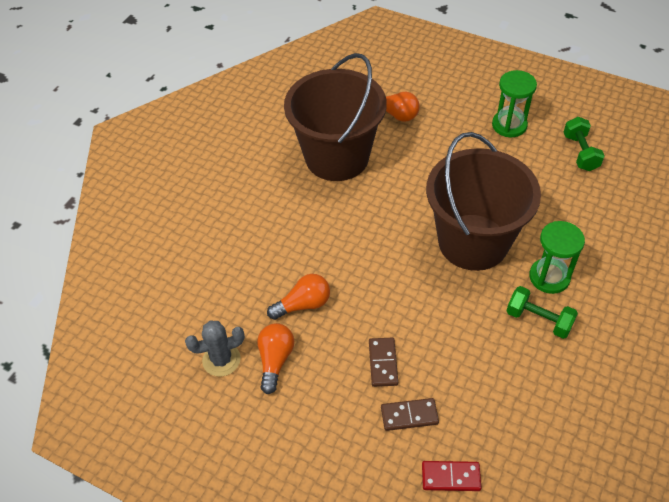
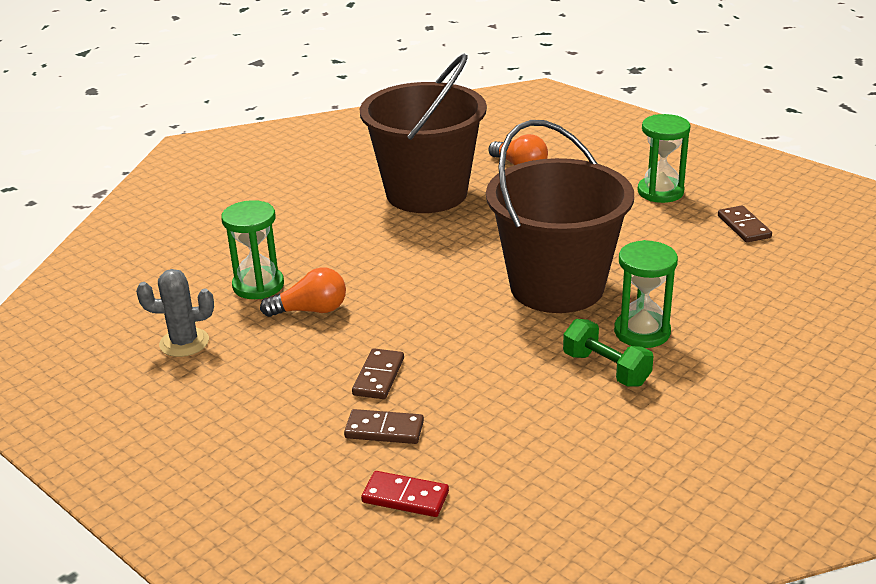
camera: 15 degrees right, 20 degrees down
(251, 286) = (258, 285): none -> green hourglass
(275, 360) = (247, 353): orange light bulb -> none
(580, 153) = (744, 226): green dumbbell -> brown domino

